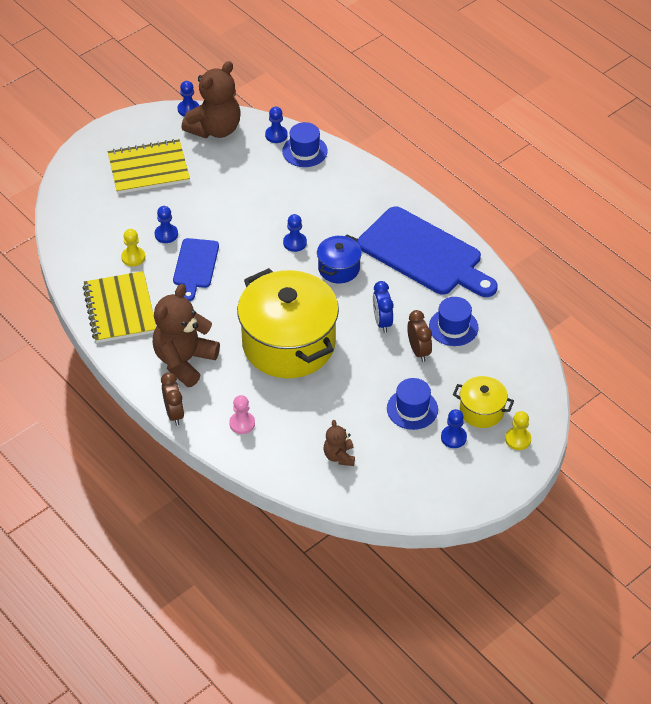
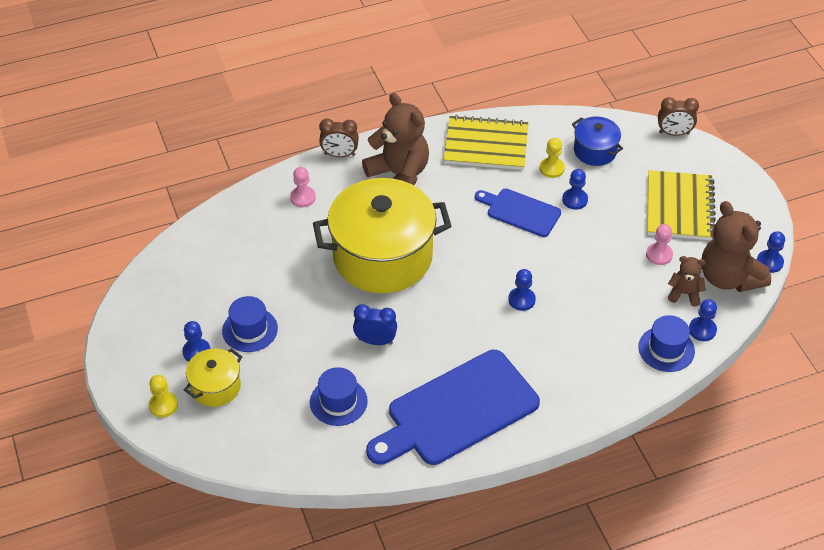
camera: 110 degrees right, 0 degrees up
(208, 172) = (659, 255): none -> pink pawn
(339, 268) = (468, 326): blue pot -> blue pot (595, 151)
(339, 456) = (226, 256): brown teddy bear -> brown teddy bear (684, 294)
(418, 351) = (321, 359): brown clock -> brown clock (674, 133)

